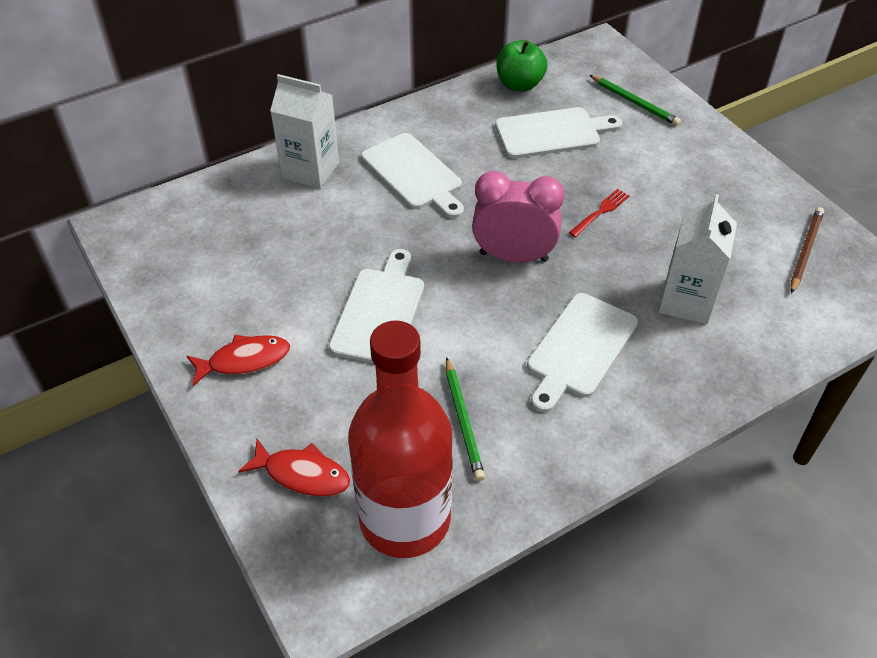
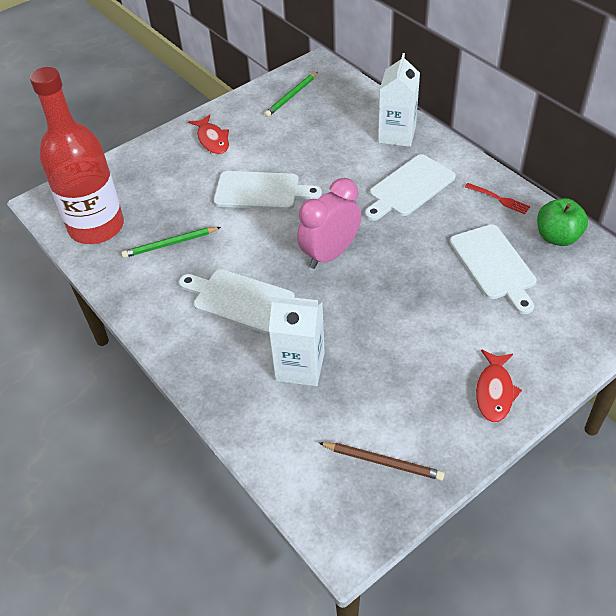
camera: 85 degrees right, 0 degrees up
(302, 474) = (128, 179): red fish -> red fish (494, 392)
(513, 256) = (330, 254): pink clock -> pink clock turned 135 degrees counterclockwise
(600, 212) = (397, 304): red fork -> red fork (499, 199)
(634, 102) = (567, 323): green pencil -> green pencil (292, 96)

